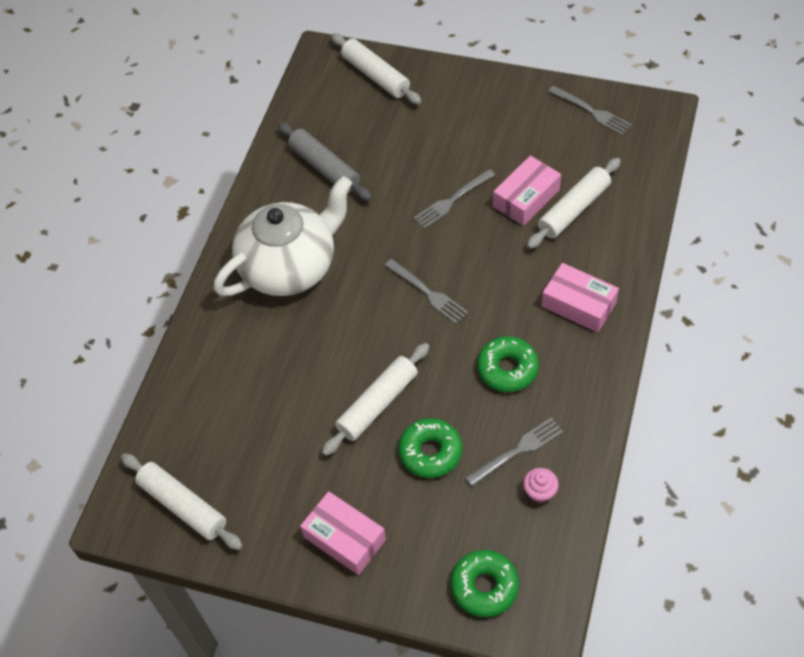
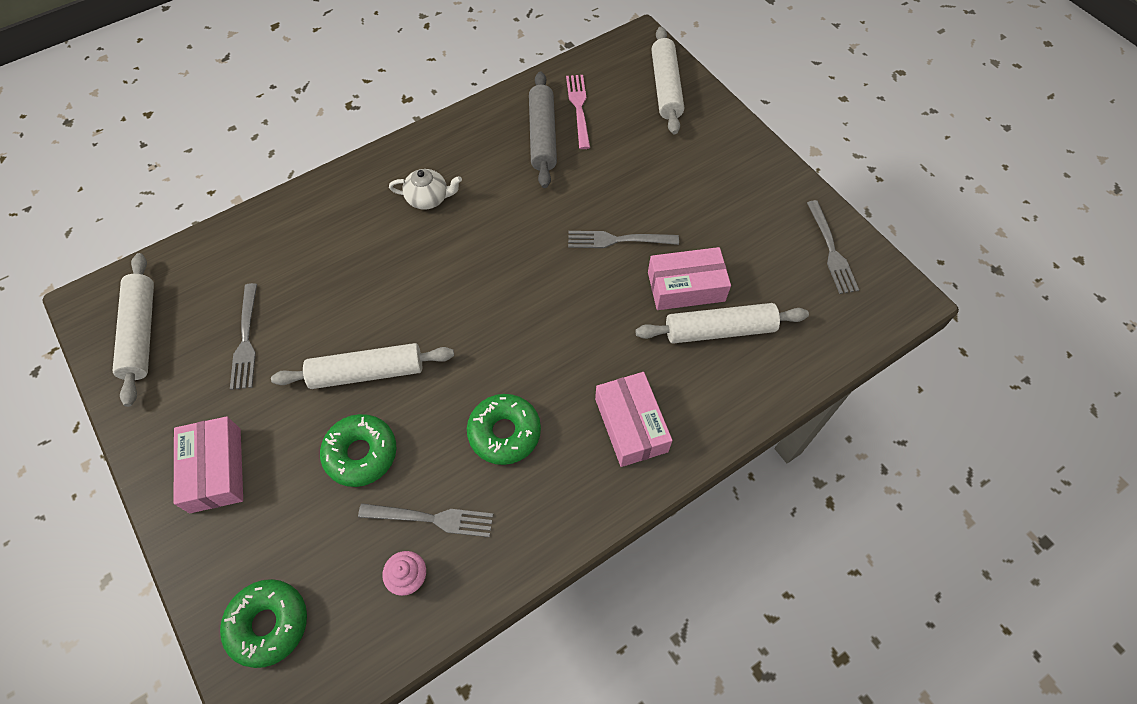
camera: 35 degrees right, 5 degrees up
(290, 266) = (428, 198): white teapot -> white teapot, size x0.40
(329, 131) = (579, 108): none -> pink fork
(428, 293) = (511, 306): grey fork -> grey fork (246, 340)

